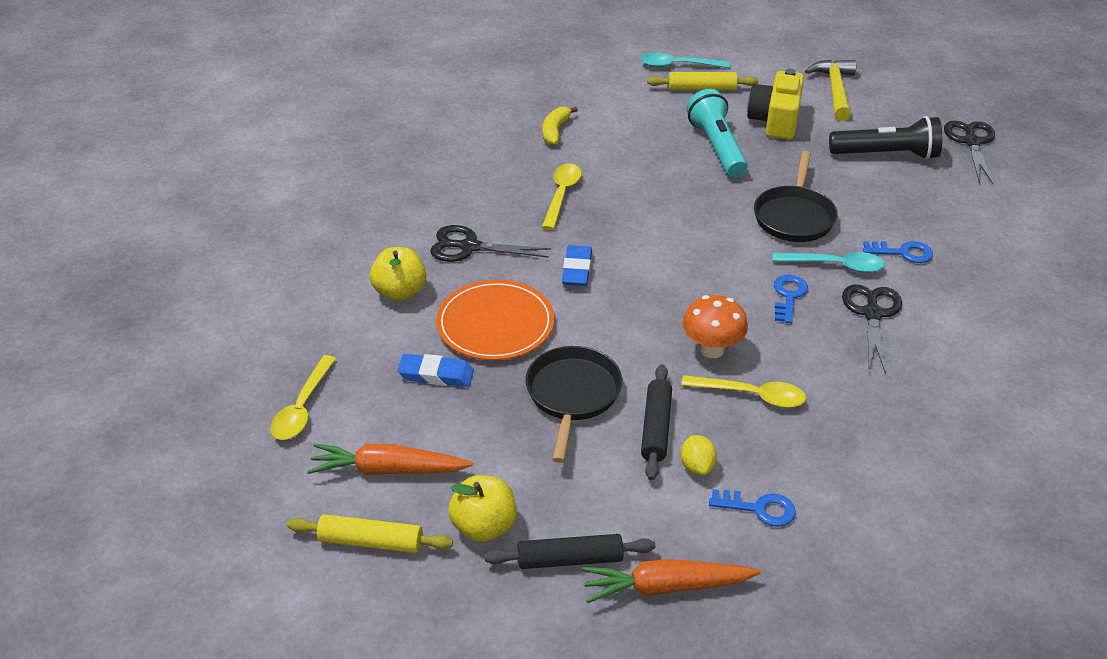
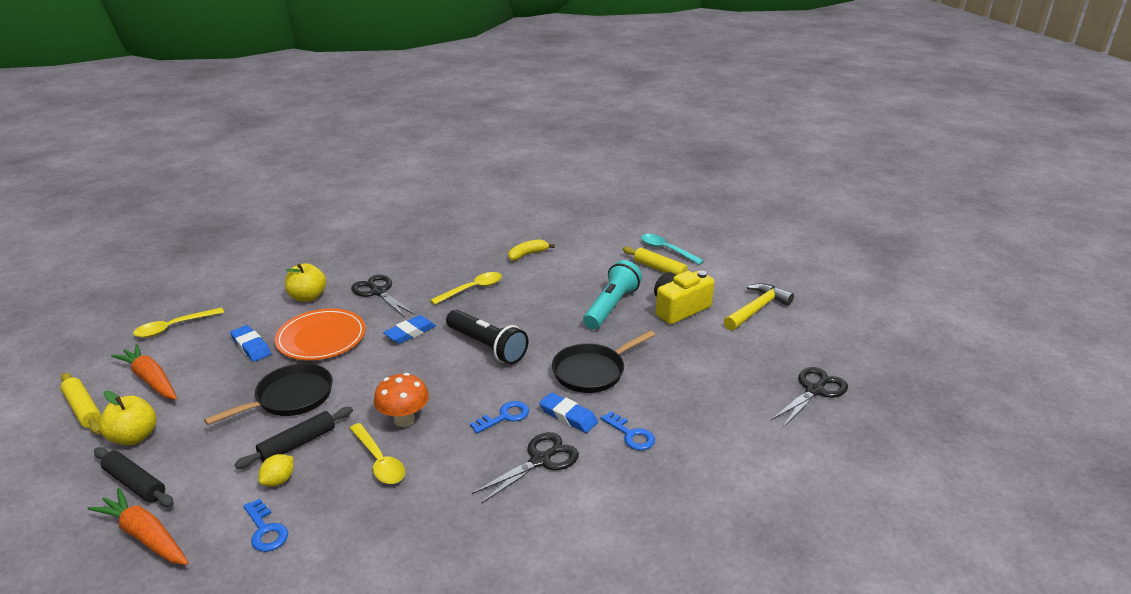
camera: 40 degrees right, 10 degrees down
(835, 265) = (568, 416): turquoise spoon -> blue eraser
(886, 154) = (728, 366): black flashlight -> black flashlight (487, 347)

